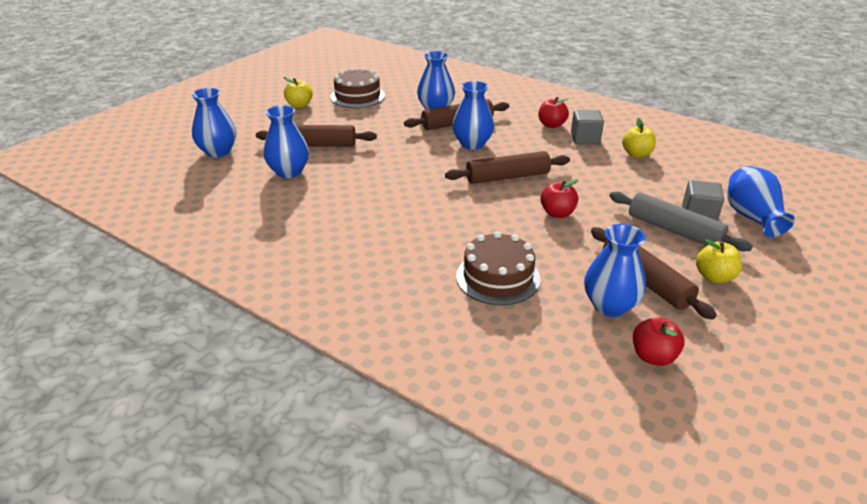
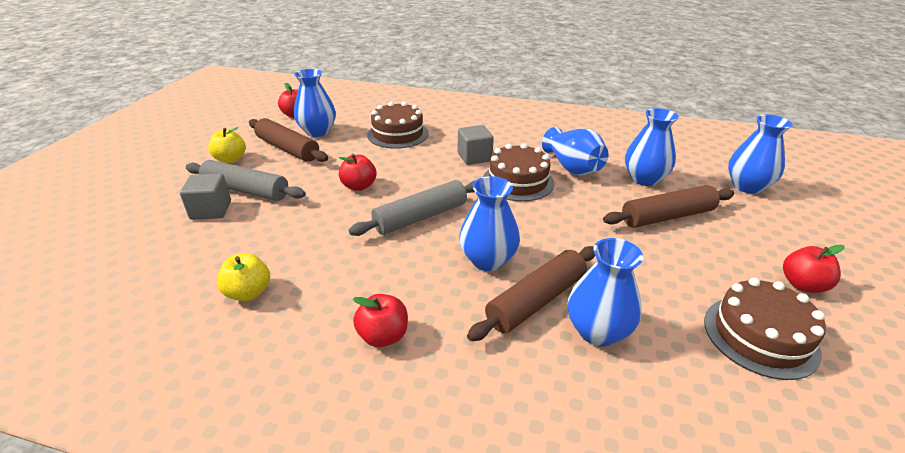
camera: 160 degrees right, 0 degrees up
(299, 105) = (802, 285): yellow apple -> red apple
(402, 190) = (518, 181): none -> brown cake
(507, 177) = (421, 217): brown rolling pin -> grey rolling pin
(585, 139) = (325, 311): grey cube -> grey cube (474, 157)
(752, 217) = (150, 219): blue vase -> blue vase (572, 168)

